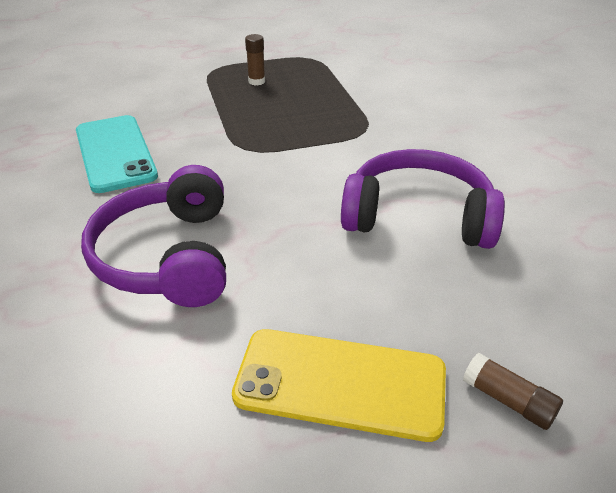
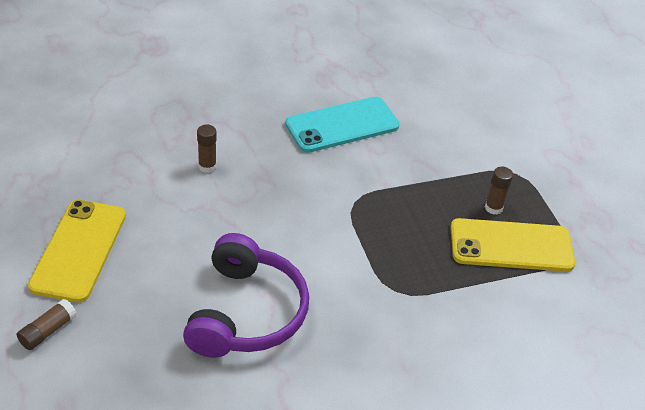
camera: 85 degrees right, 5 degrees up
(167, 256) = (207, 166): purple headphones -> brown glue stick
(303, 77) = (511, 246): none -> yellow phone

